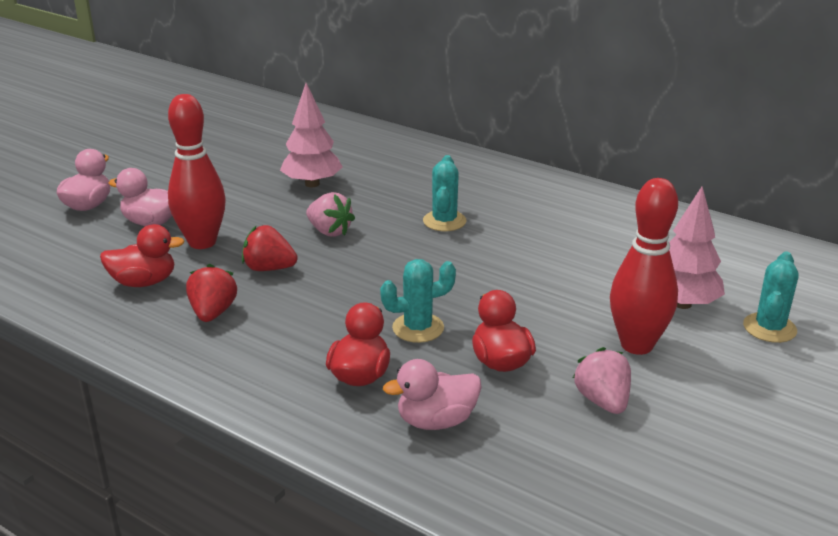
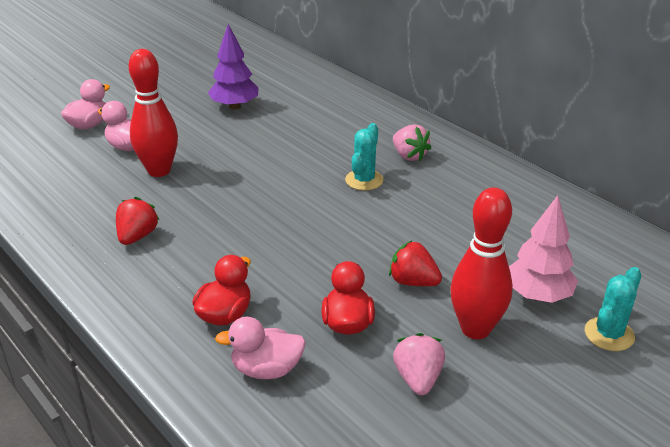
camera: 15 degrees right, 5 degrees up
(144, 282) = (98, 200): red duck -> none
(257, 166) = (234, 106): none -> purple tree
(269, 268) = (199, 203): red strawberry -> red strawberry (413, 282)
(312, 184) = (271, 129): pink tree -> none
(329, 231) = (264, 176): pink strawberry -> pink strawberry (409, 156)
(418, 328) = (293, 279): turquoise cactus -> none

